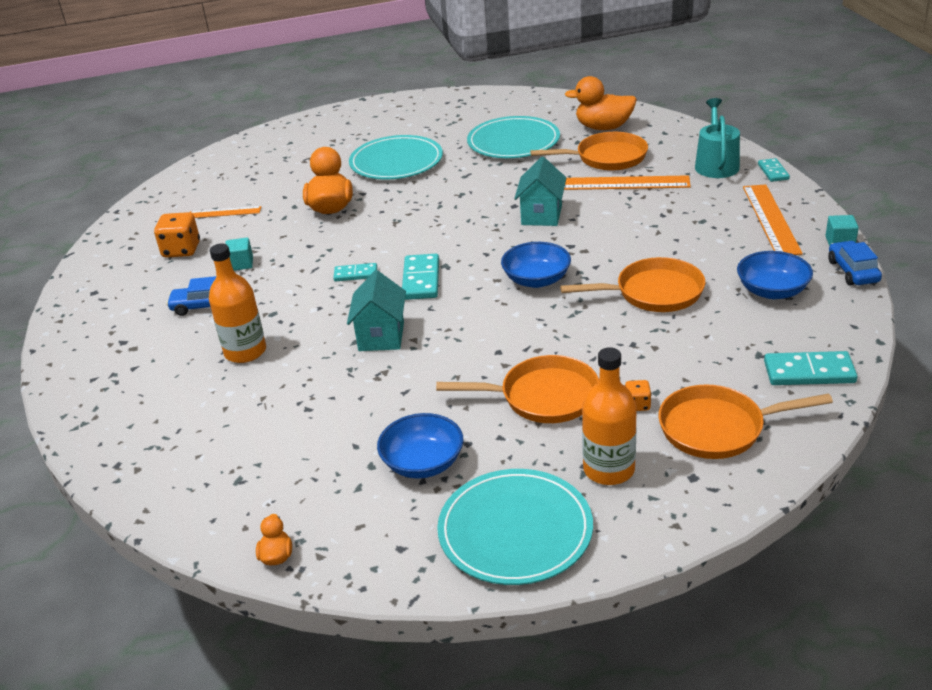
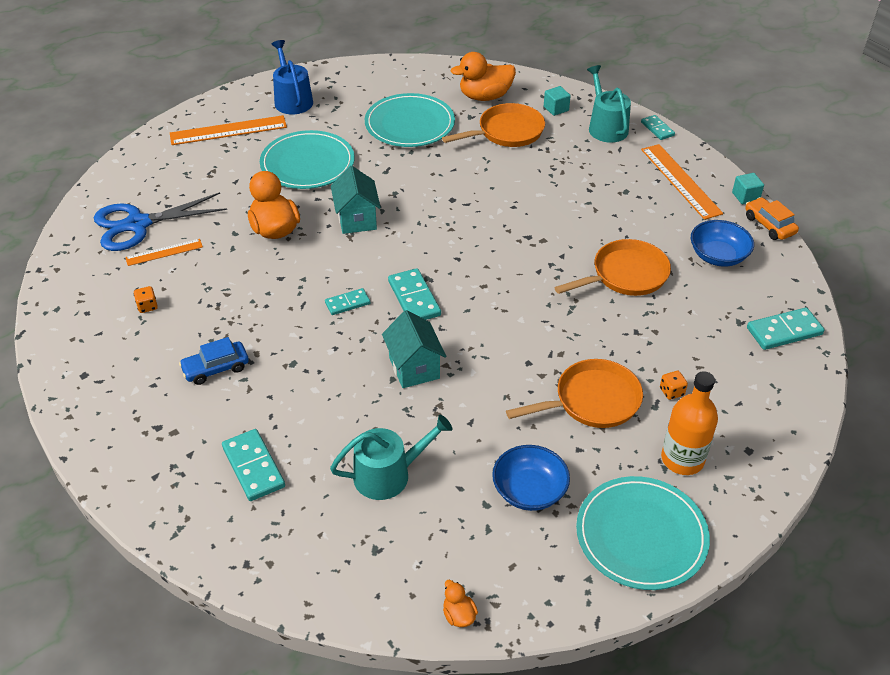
camera: 25 degrees left, 10 degrees up
(179, 388) = (253, 467): none -> turquoise domino
(181, 250) = (147, 306): orange dice -> orange dice, size x0.53
(218, 189) = (138, 224): none -> blue scissors
(241, 264) = (223, 312): turquoise cube -> turquoise cube (556, 109)
(245, 352) = (293, 412): orange bottle -> none
(295, 420) = (389, 474): none -> turquoise watering can
(416, 113) = (292, 100): none -> blue watering can
(536, 280) = (519, 279): blue bowl -> none
(541, 215) = (484, 207): turquoise house -> turquoise house (357, 219)
(624, 183) = (538, 159): orange ruler -> orange ruler (228, 130)
(718, 428) = (744, 400): orange pan -> none
(853, 271) = (769, 225): blue car -> orange car

